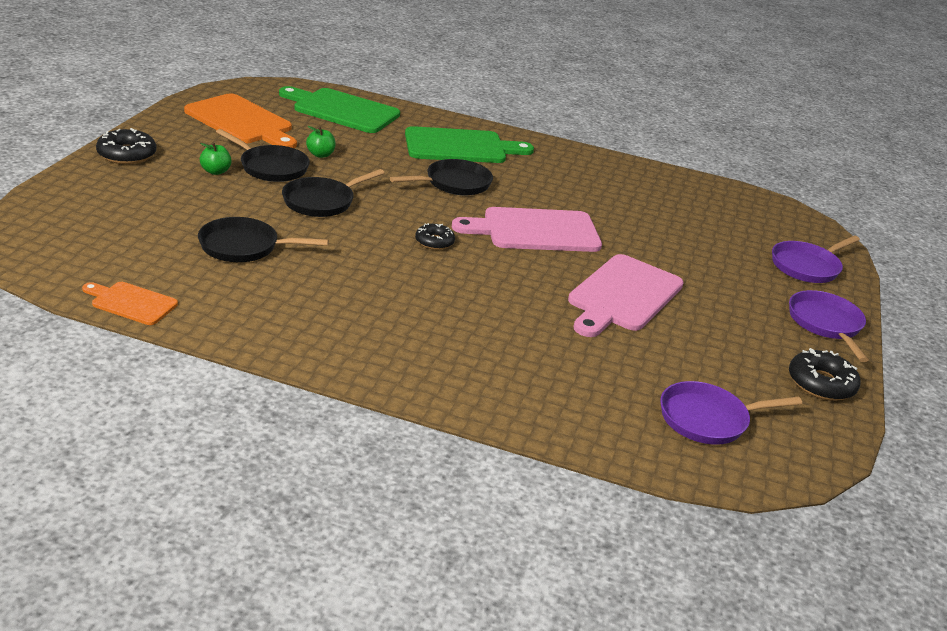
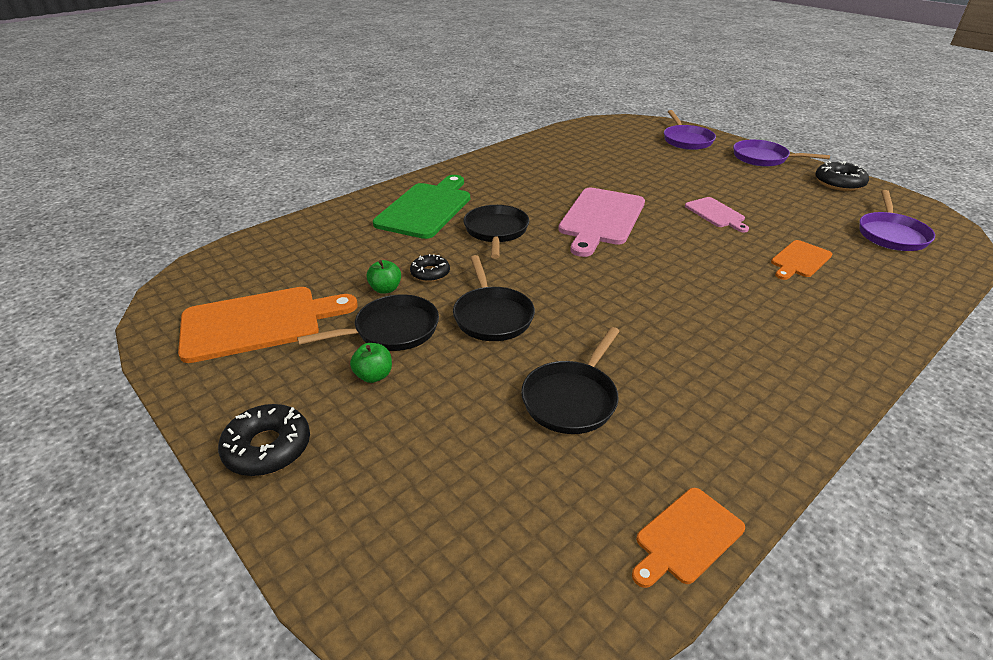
camera: 55 degrees left, 5 degrees up
(342, 110) = (293, 248): green cutting board -> none
(434, 242) = (603, 272): black donut -> black donut (430, 273)
(570, 350) = (799, 260): none -> orange cutting board
(623, 295) = (716, 214): pink cutting board -> pink cutting board, size x0.54

